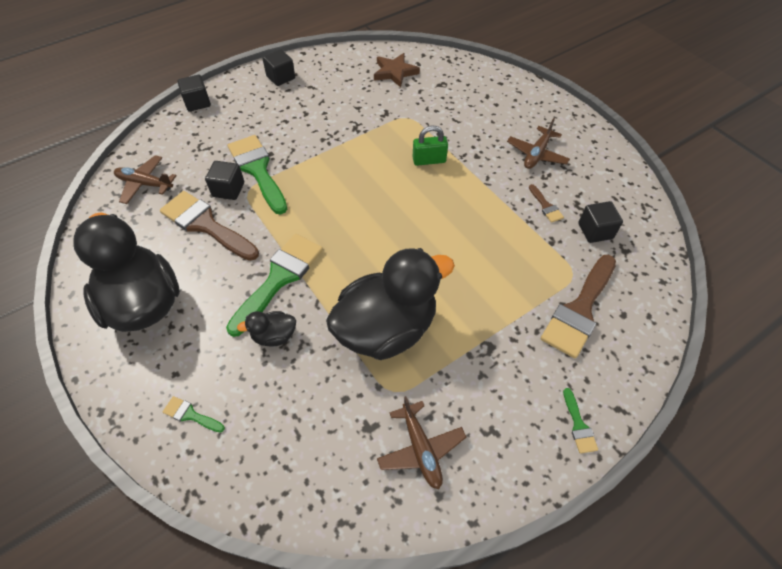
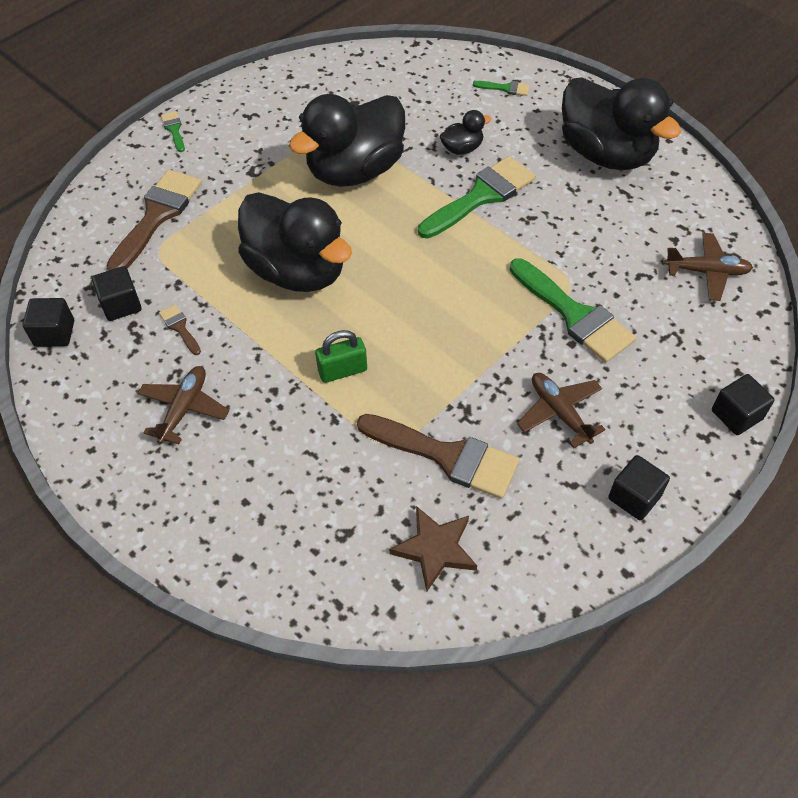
camera: 170 degrees right, 0 degrees up
(205, 225) = (596, 236): brown brush -> brown brush (447, 456)
(228, 189) = (596, 282): black cube -> black cube (54, 333)
(279, 278) = (481, 196): green brush -> green brush turned 150 degrees counterclockwise
(420, 449) = (307, 97): brown plane -> brown plane (559, 412)
(453, 235) = (297, 271): none -> black duck

